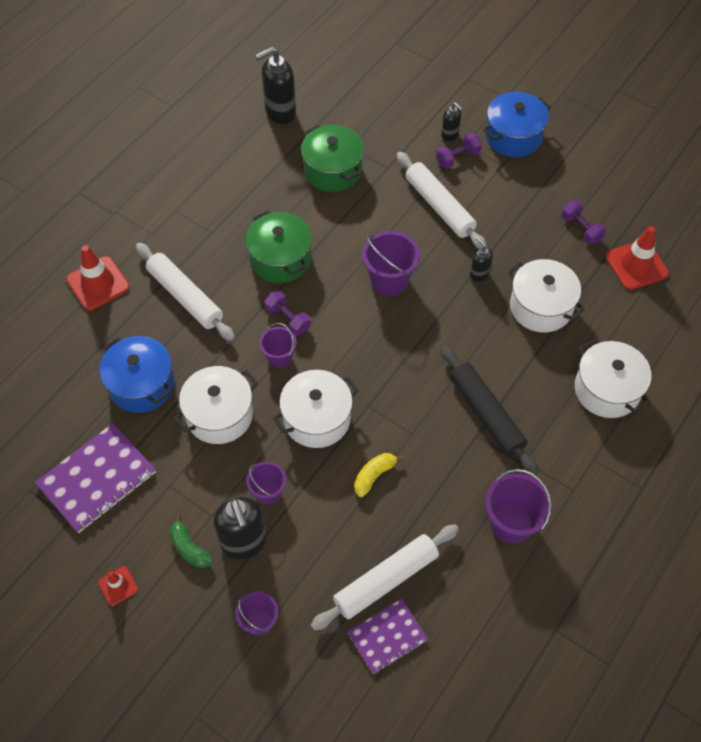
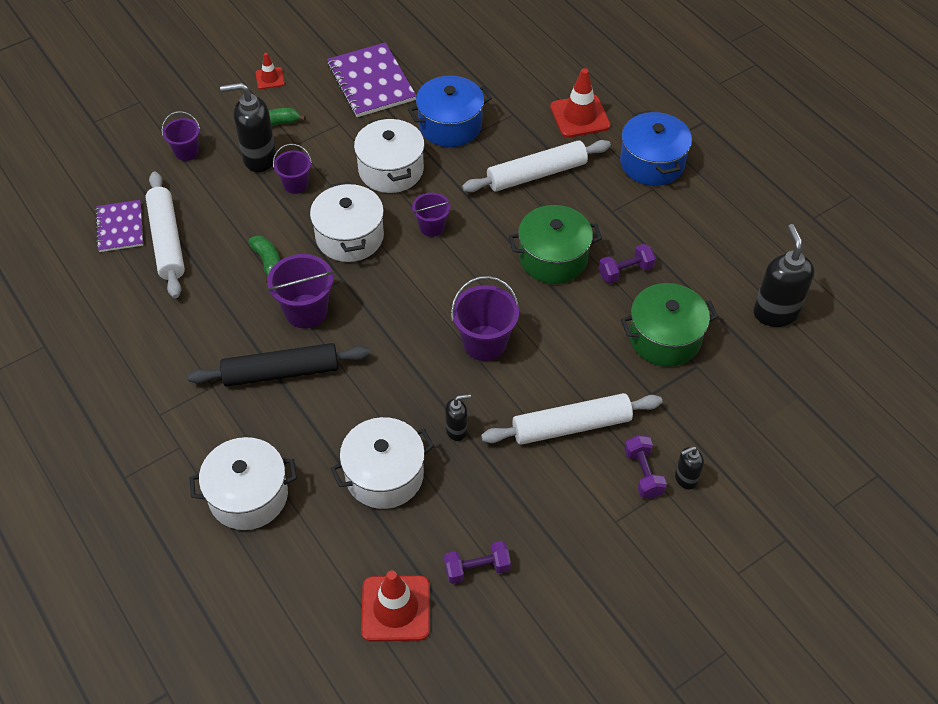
camera: 110 degrees right, 5 degrees down
(288, 319) = (474, 244): purple dumbbell -> purple dumbbell (625, 271)
(374, 476) = (268, 262): yellow banana -> green banana
(511, 523) = (159, 350): purple bucket -> purple bucket (306, 311)
(513, 137) = (660, 553): blue pot -> blue pot (652, 163)

